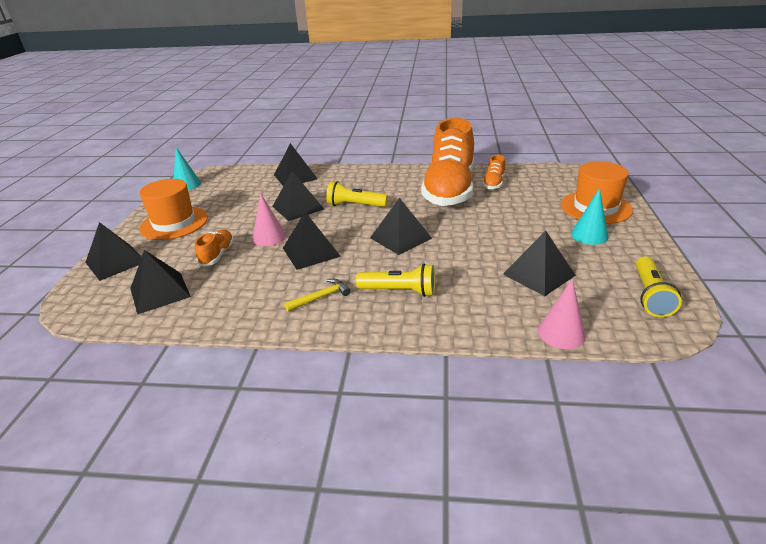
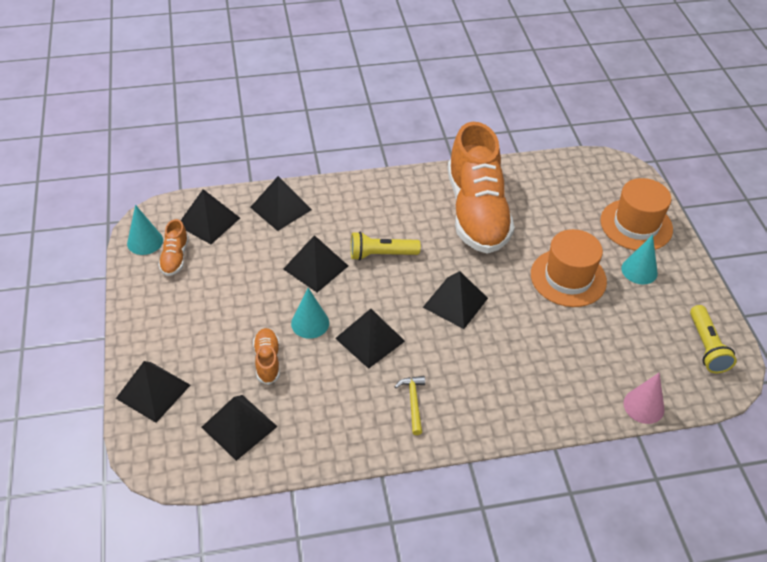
camera: 20 degrees left, 15 degrees up
(174, 223) = (179, 316): orange hat -> orange hat (568, 278)
(269, 237) = (310, 323): pink cone -> turquoise cone
(321, 297) = (413, 402): yellow hammer -> yellow hammer turned 45 degrees counterclockwise
(399, 291) = (486, 381): yellow flashlight -> none
(493, 183) = (521, 195): orange shoe -> orange shoe (175, 257)
(539, 274) = (606, 335): black pyramid -> black pyramid (208, 221)

